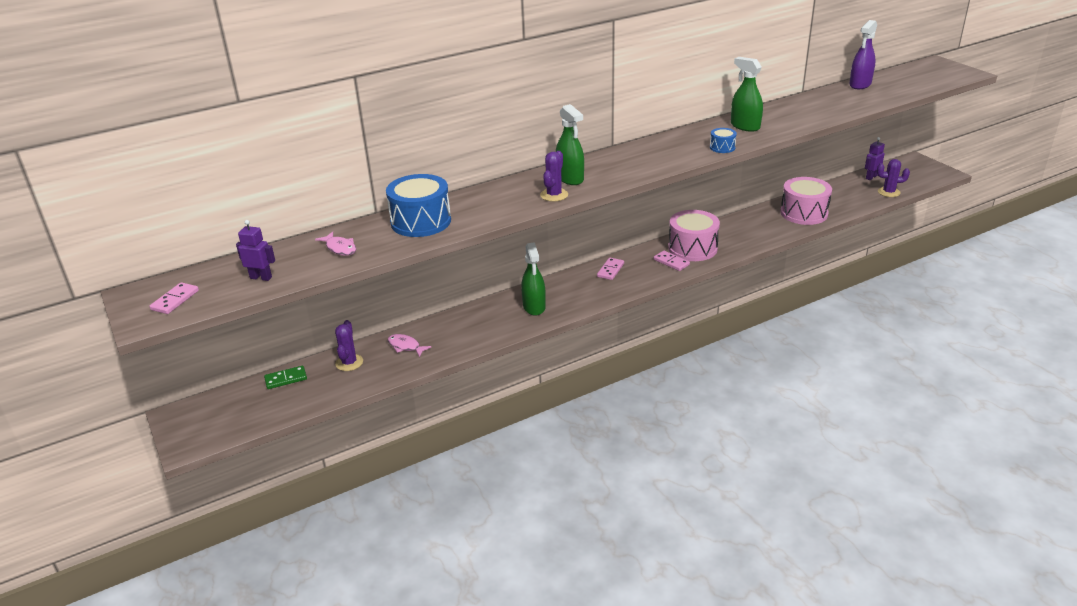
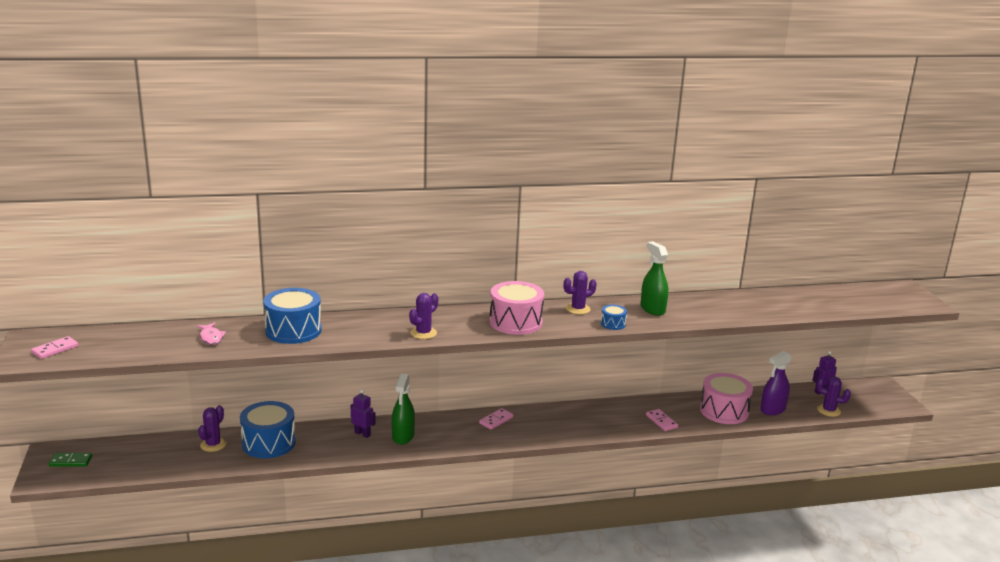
camera: 15 degrees right, 10 degrees down
(261, 277) = (132, 347): purple robot -> purple robot (362, 434)
(286, 379) = (154, 445): green domino -> green domino (71, 461)
(405, 346) = (268, 443): pink fish -> blue drum
(570, 178) = (450, 322): green spray bottle -> none
(671, 262) = (558, 427): pink domino -> pink domino (661, 421)
(678, 140) = (578, 309): none -> purple cactus
(692, 248) = (588, 419): pink drum -> pink drum (515, 322)
(860, 85) = (803, 293): purple spray bottle -> purple spray bottle (772, 409)

